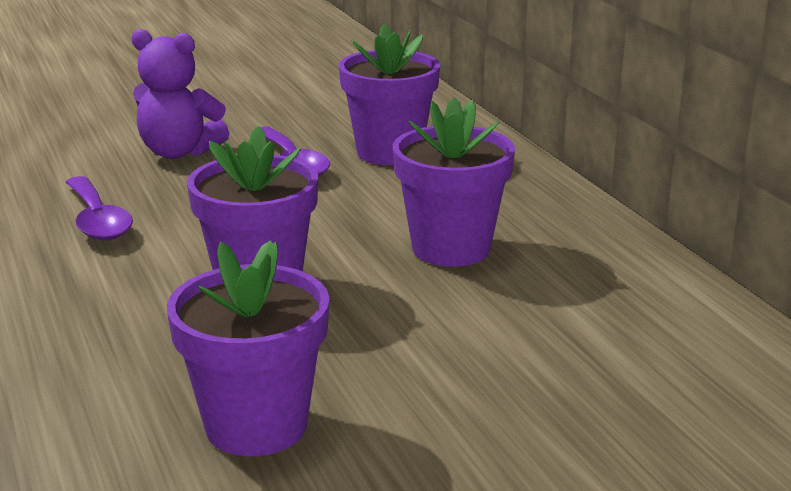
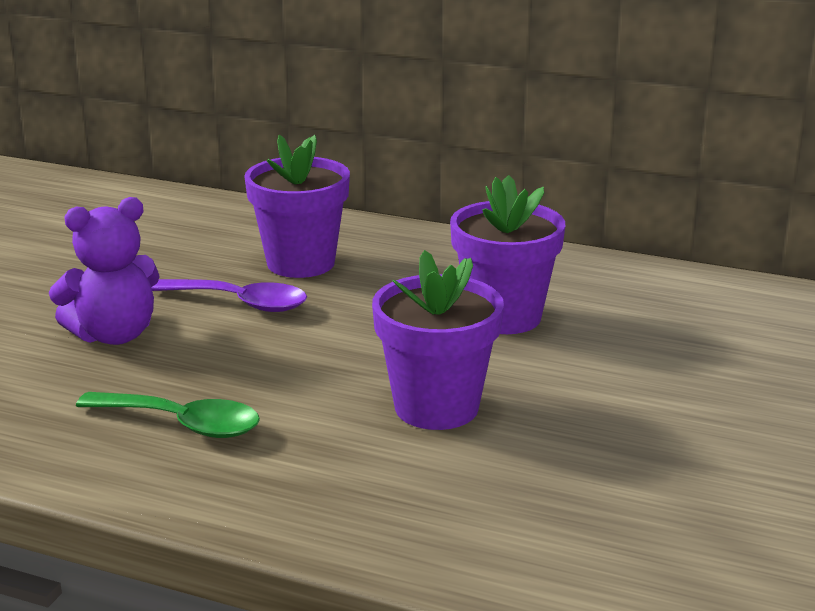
camera: 45 degrees left, 0 degrees up
(98, 220) = (182, 424): purple spoon -> green spoon
(256, 425) = (650, 497): purple flower pot -> none

